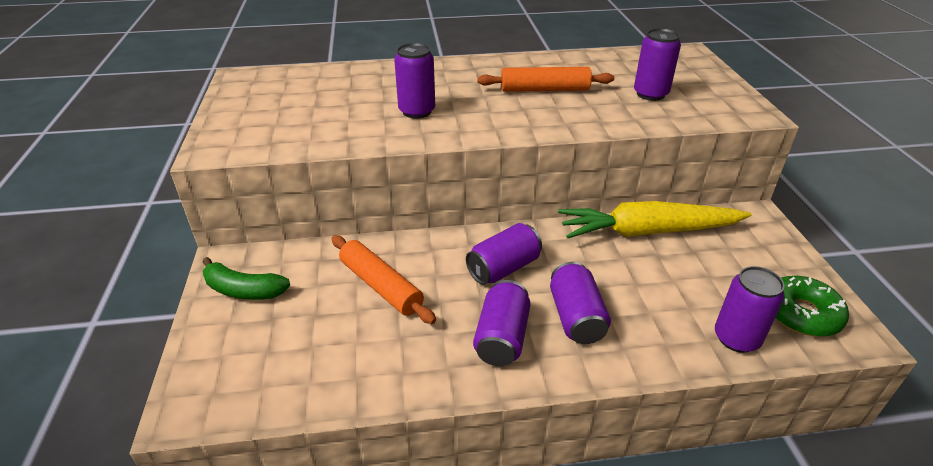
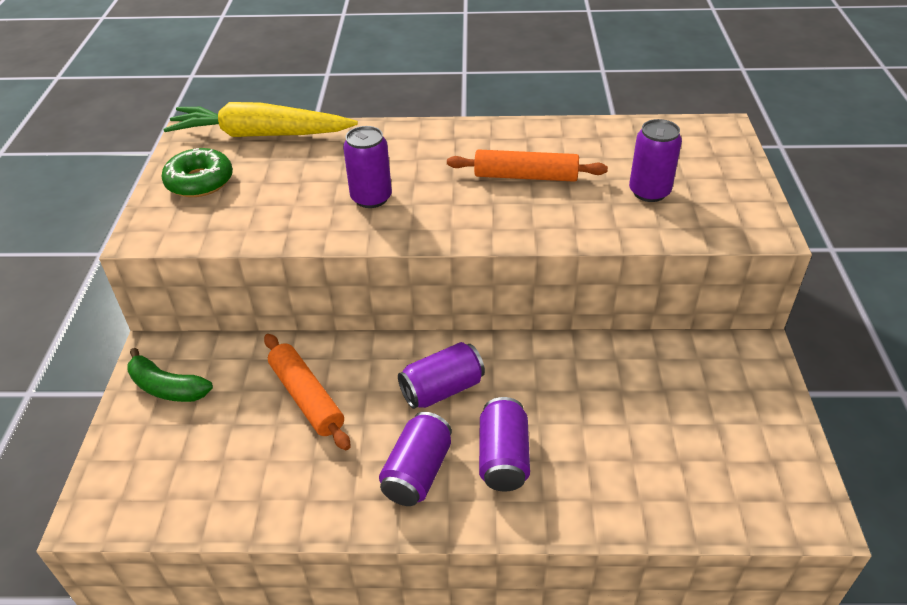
camera: 10 degrees right, 5 degrees up
(647, 231) = (619, 359): yellow carrot -> yellow carrot (260, 135)
(736, 338) = (672, 503): purple can -> none
(801, 314) = (759, 482): green donut -> green donut (200, 181)

